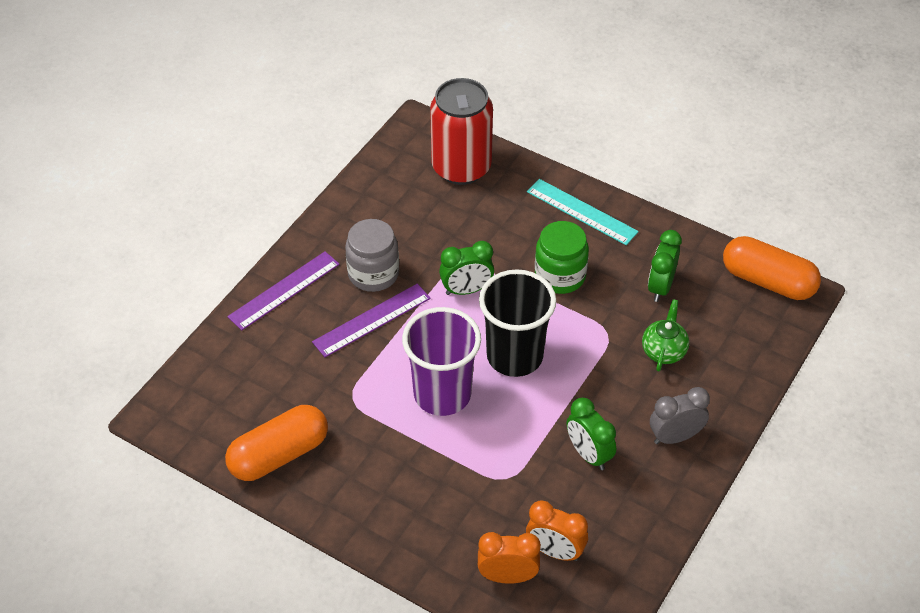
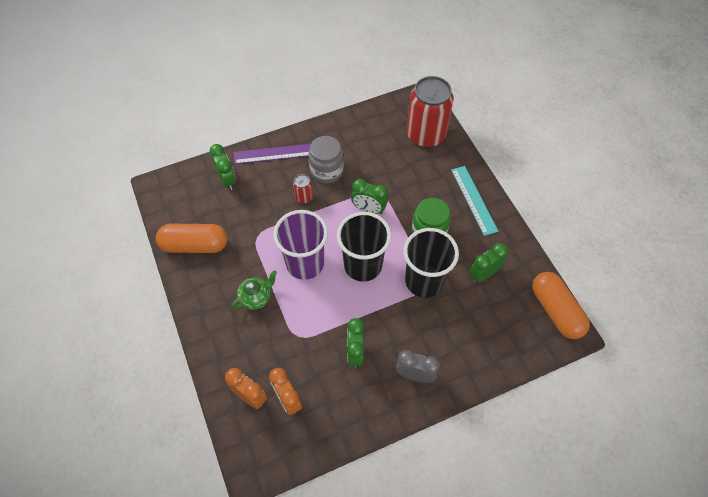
camera: 35 degrees right, 10 degrees up
(250, 354) = (227, 180): none -> green clock
(372, 320) = (304, 197): purple ruler -> red can
(601, 332) = (424, 281): none -> black cup
(663, 351) = (452, 316): green teapot -> green teapot (256, 297)

